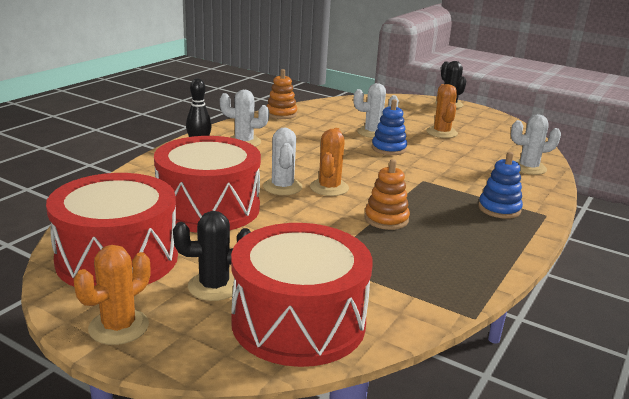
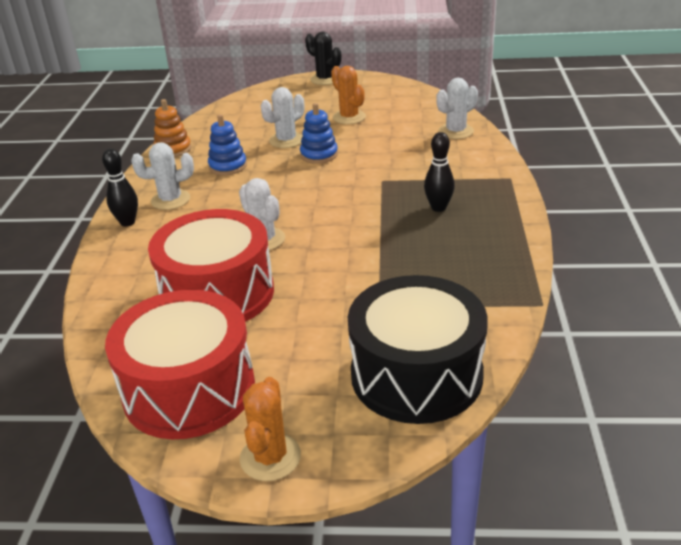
camera: 25 degrees left, 10 degrees up
(214, 286) = (311, 375): black cactus -> none
(298, 322) = (416, 374): red drum -> black drum
(329, 188) = (308, 222): orange cactus -> none
(386, 219) = (389, 237): orange stacking toy -> none
(453, 214) = (438, 208): none -> black bowling pin
(499, 209) = (470, 187): blue stacking toy -> blue stacking toy (228, 166)

